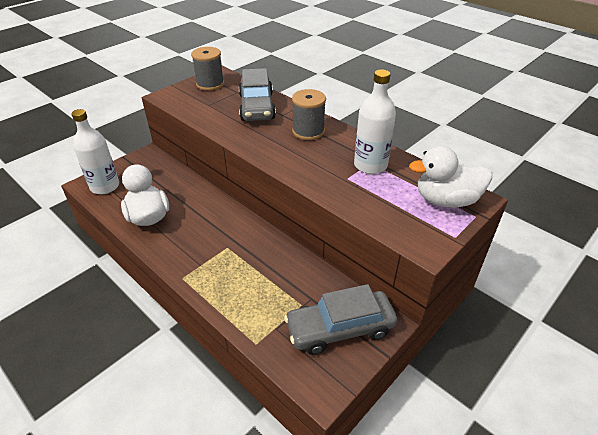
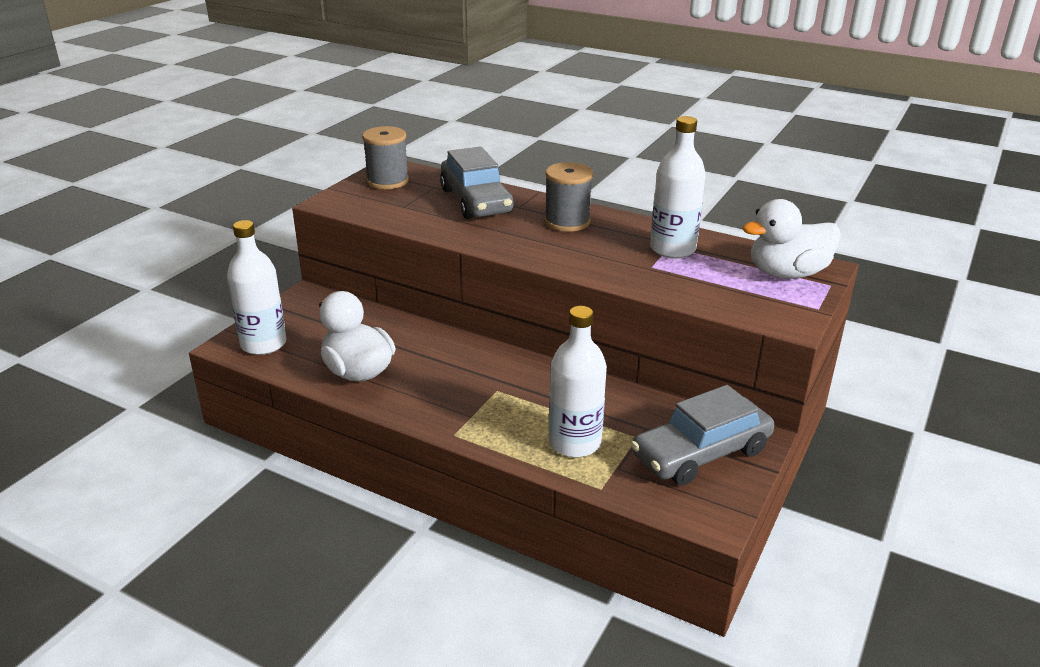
camera: 15 degrees left, 10 degrees down
(256, 301) = (574, 443): none -> white bottle

